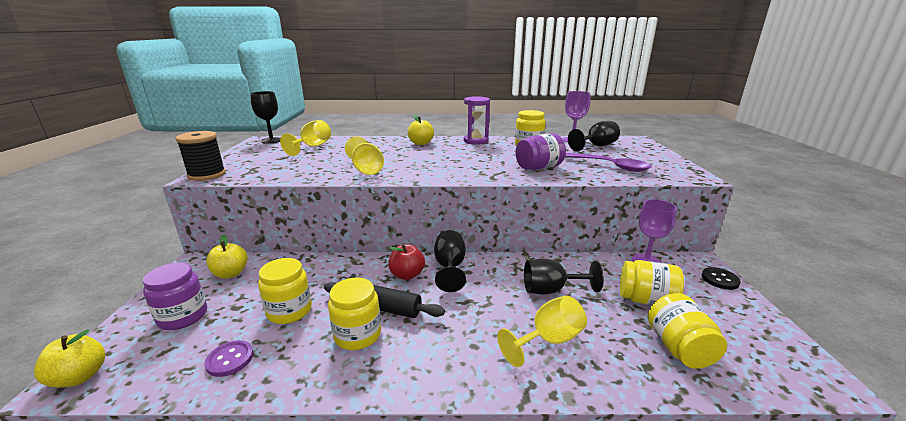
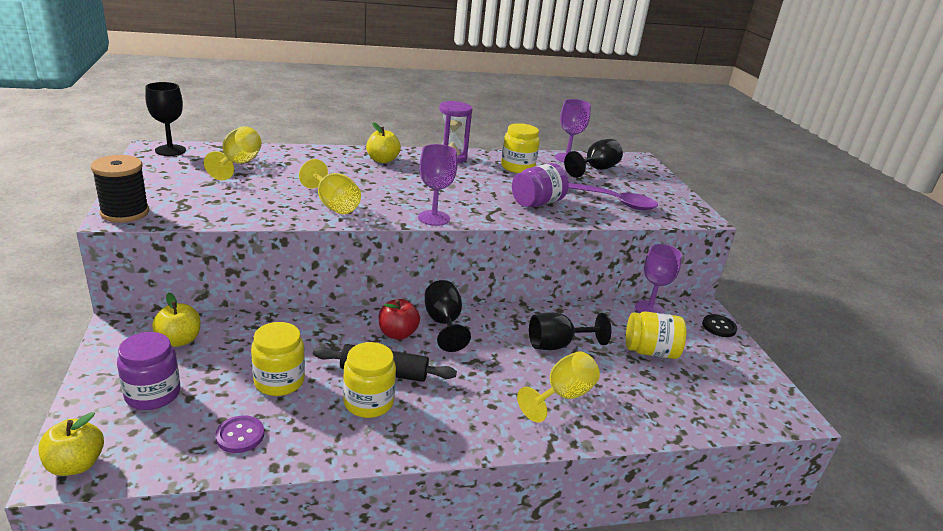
camera: 15 degrees left, 5 degrees up
(444, 178) = (433, 218): none -> purple goblet
(678, 348) = (680, 396): yellow jar -> none

